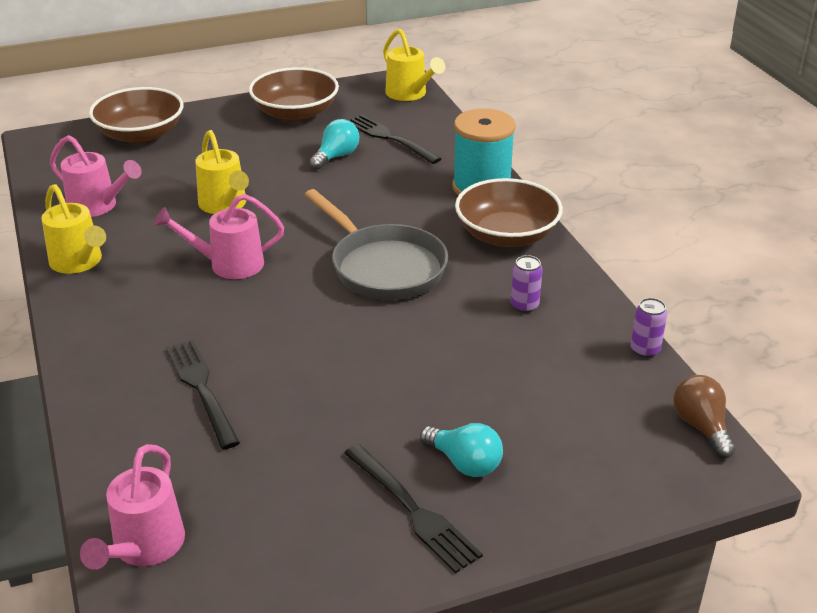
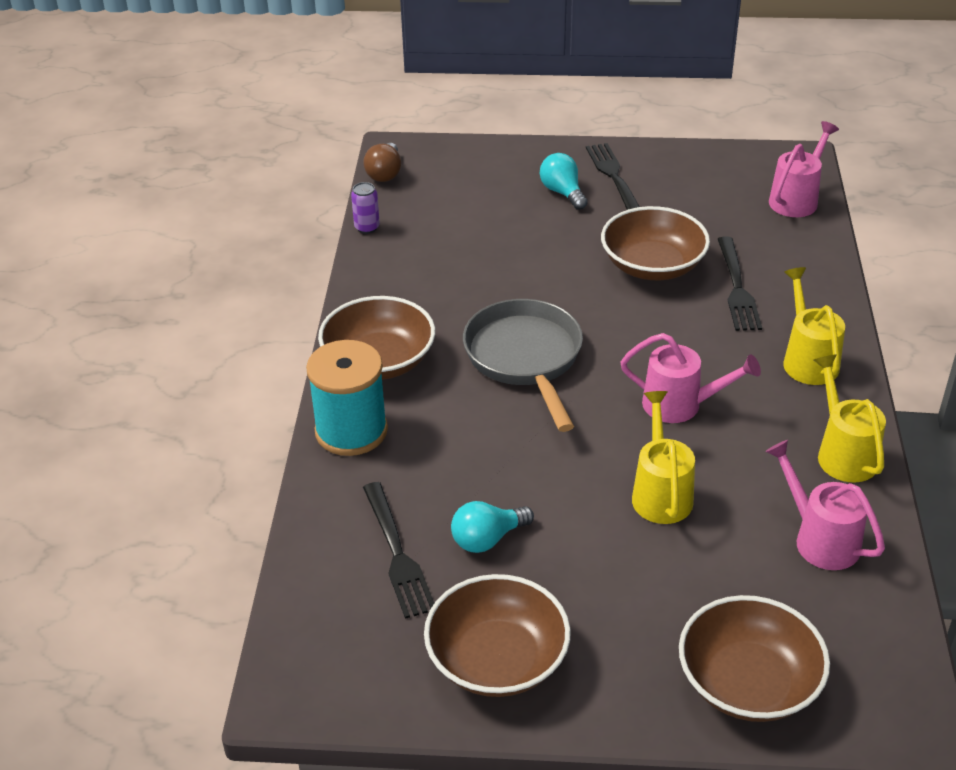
camera: 155 degrees left, 5 degrees up
(305, 390) = (652, 265): none -> brown bowl
(410, 94) = (301, 650): yellow watering can -> yellow watering can (807, 359)
(524, 306) = (427, 286): purple can -> none

